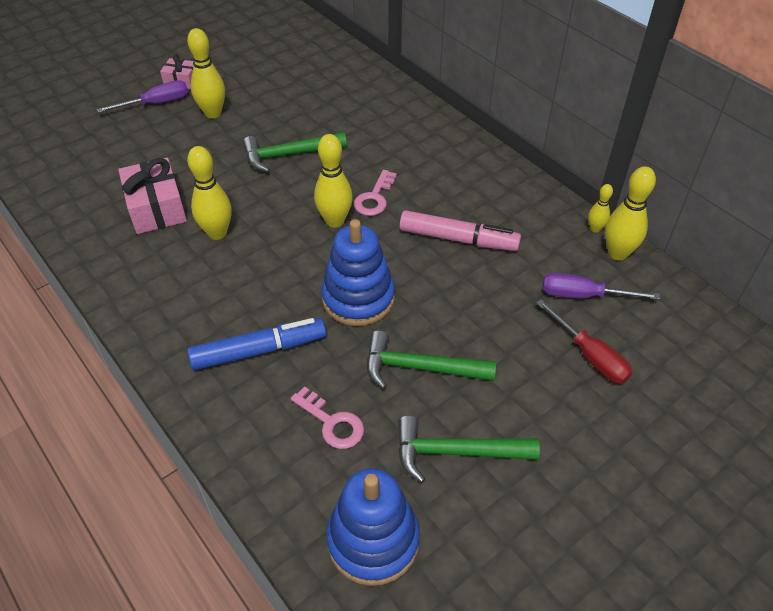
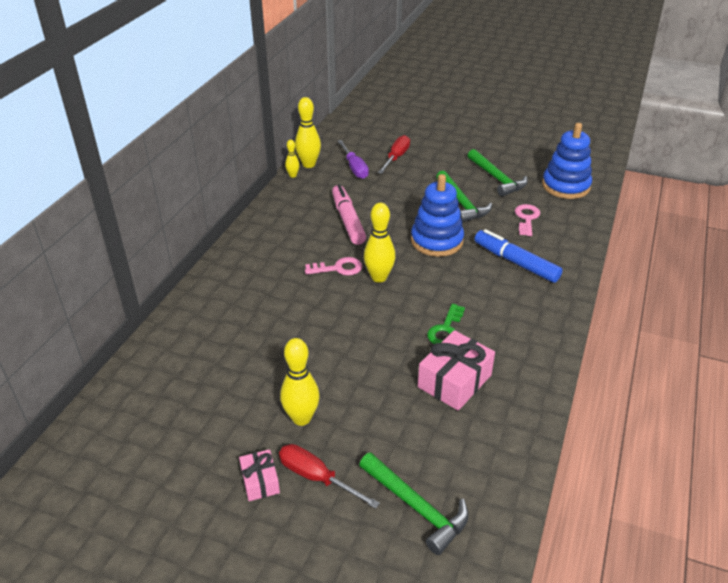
camera: 120 degrees left, 10 degrees down
(156, 103) = (316, 477): purple screwdriver -> red screwdriver
(217, 233) = (446, 330): yellow bowling pin -> green key
(289, 155) = (324, 334): green hammer -> green hammer (416, 507)

